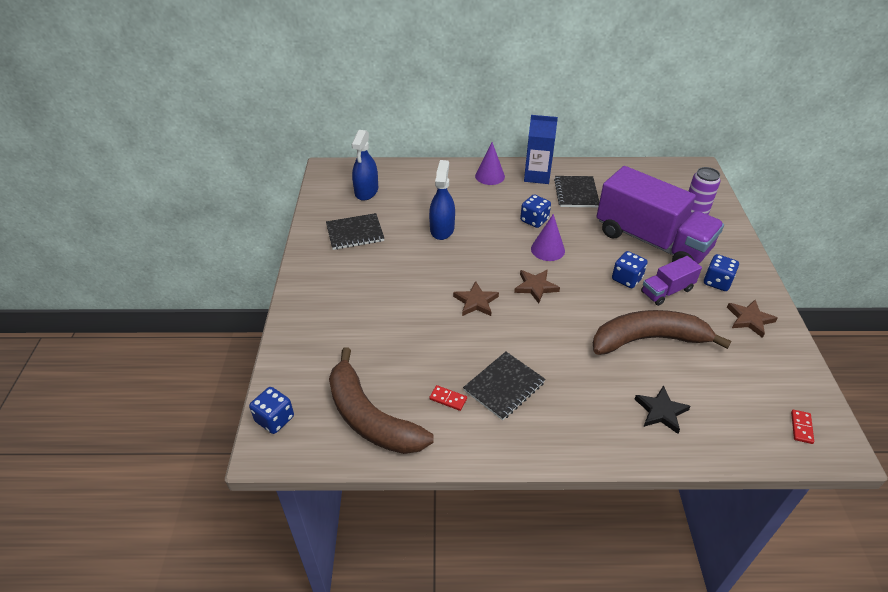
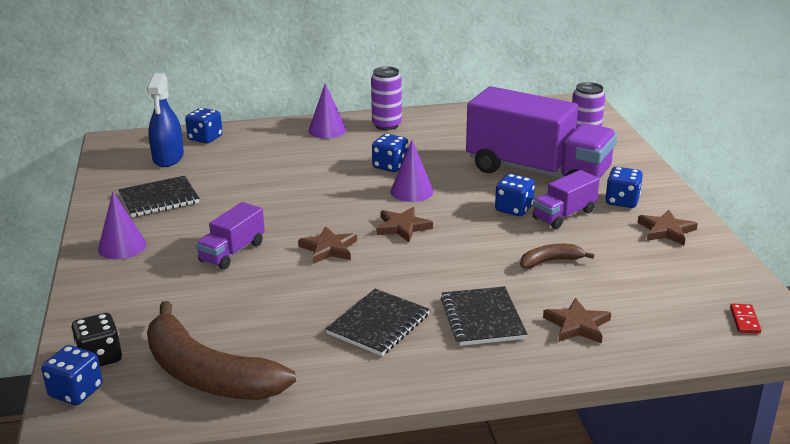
camera: 10 degrees left, 15 degrees down
(295, 388) = (100, 357): none -> black dice
(323, 278) = (122, 246): none -> purple cone
(396, 174) = (205, 138): none -> blue dice
(403, 295) = (232, 252): none -> purple truck
(442, 229) = (274, 185): blue spray bottle -> none
(448, 399) = (308, 344): red domino -> none
(537, 176) = (386, 125): blue carton -> purple can
(576, 193) = (438, 137): black notebook -> black notebook (482, 318)
(649, 339) = (551, 261): brown banana -> brown banana, size x0.45
(661, 411) = (577, 325): black star -> brown star

